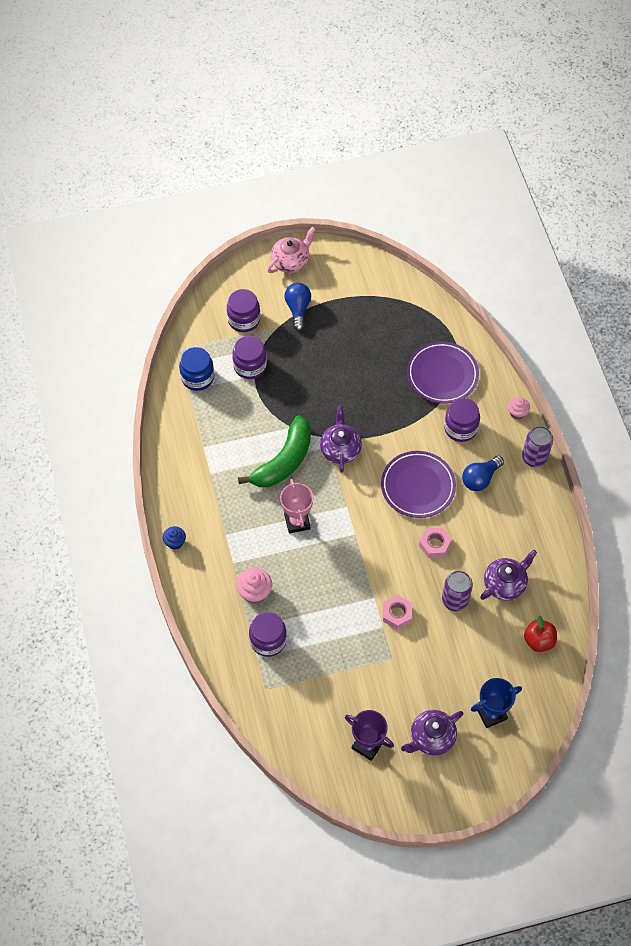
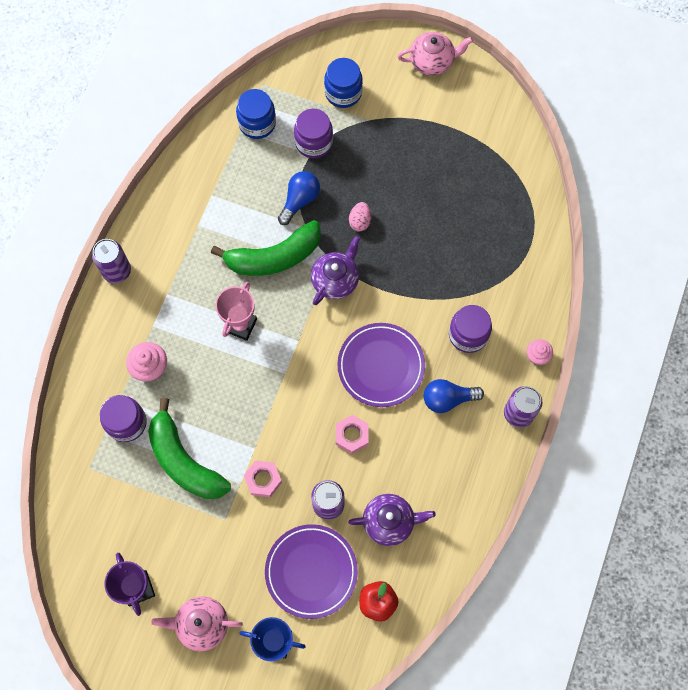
camera: 35 degrees right, 10 degrees up
(175, 542) = (116, 271): blue cupcake -> purple can
(244, 320) = (343, 93): purple jar -> blue jar
(298, 309) = (402, 114): blue light bulb -> blue light bulb (299, 200)
(326, 399) = (360, 221): none -> pink egg
(331, 638) = (184, 461): none -> green banana
(431, 738) = (201, 624): purple teapot -> pink teapot
(442, 375) = (492, 268): purple plate -> purple plate (311, 571)

